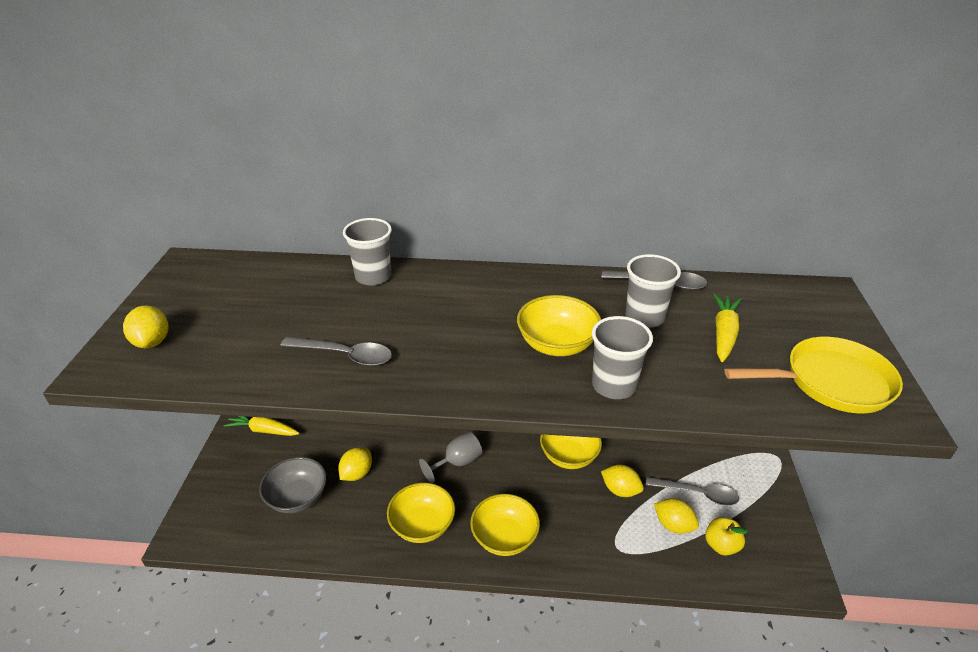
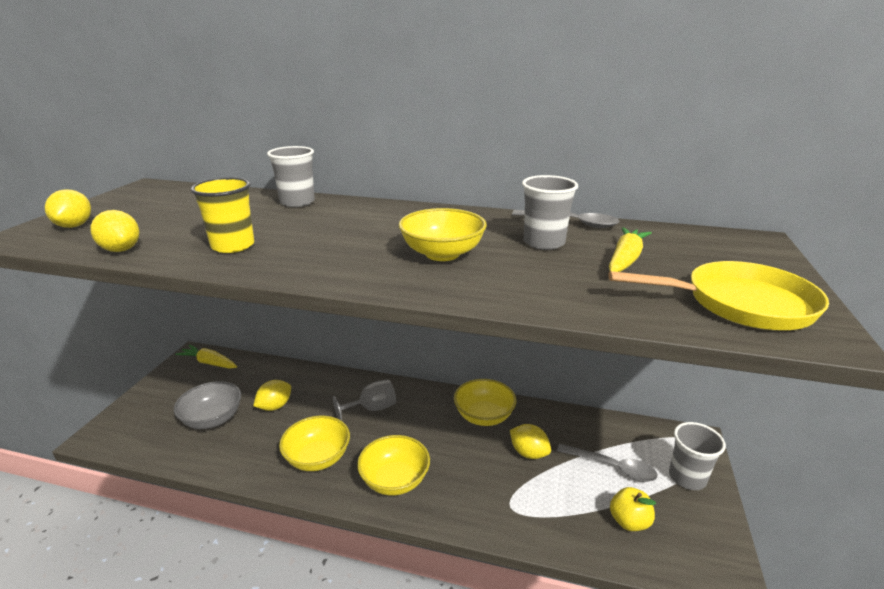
camera: 10 degrees right, 10 degrees down
(345, 355) = (233, 246): grey spoon -> yellow cup
(613, 385) = (486, 286): grey cup -> grey cup (687, 477)
(673, 525) = (578, 493): yellow lemon -> yellow lemon (121, 250)

